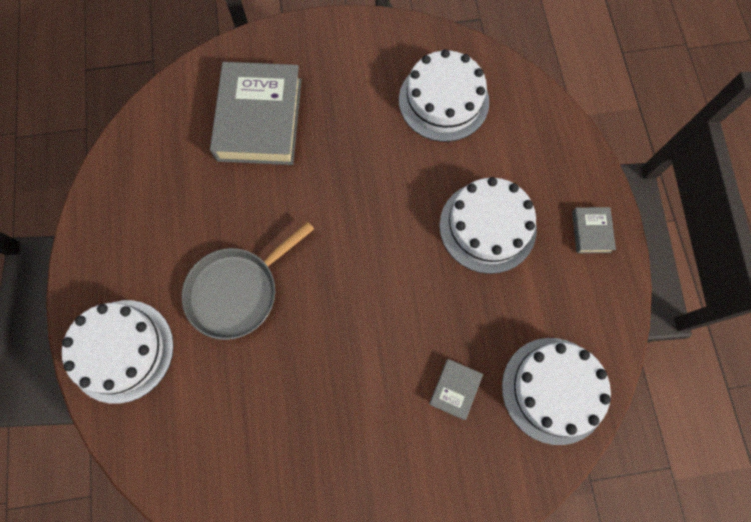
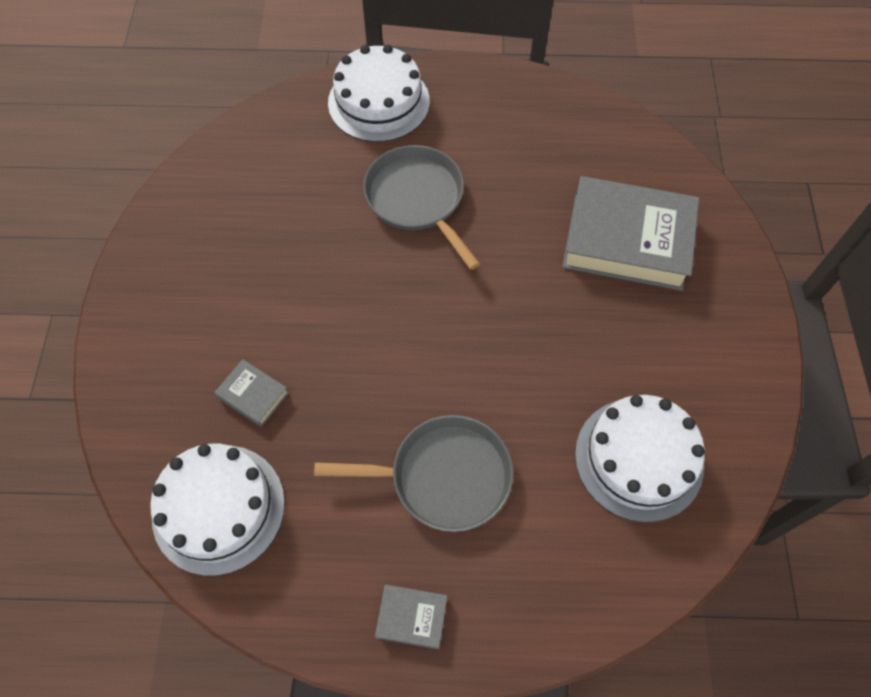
camera: 100 degrees right, 10 degrees down
(487, 227) = (444, 476): white cake -> grey pan

